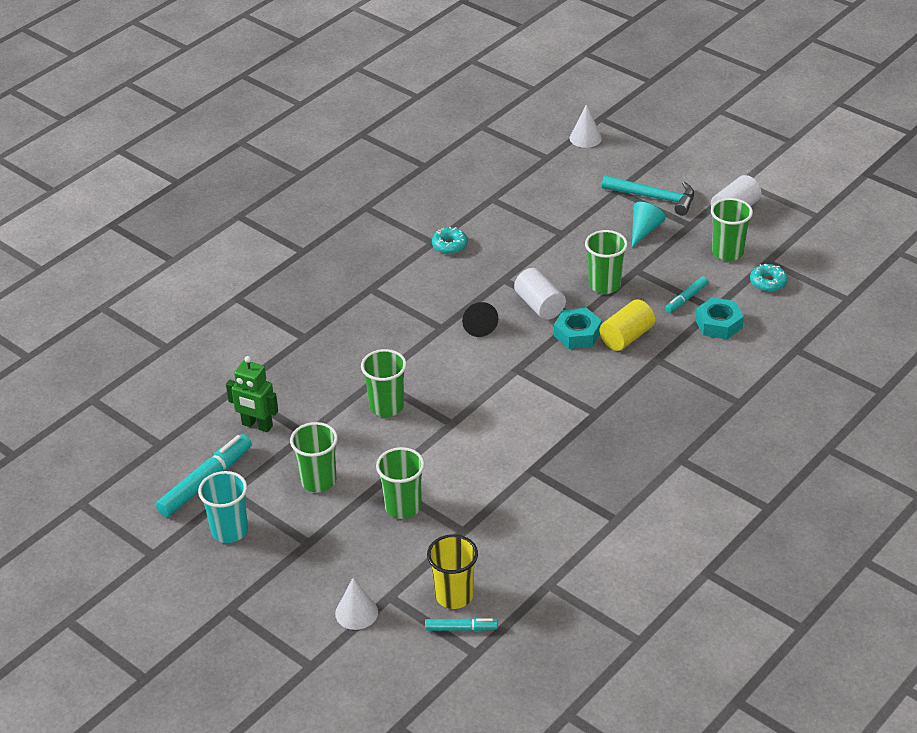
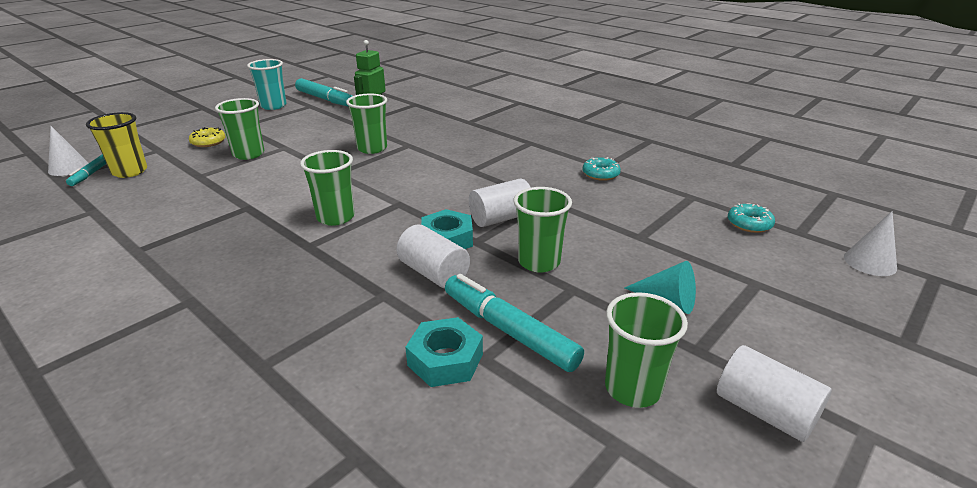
camera: 90 degrees right, 10 degrees down
(318, 481) = (301, 128): green cup -> green cup (336, 217)
(356, 612) = (155, 140): white cone -> white cone (68, 168)
(365, 556) = (208, 142): none -> yellow donut
(478, 325) = (472, 186): black cone -> none
(626, 337) = (433, 273): yellow cylinder -> white cylinder
(654, 198) = (755, 316): turquoise hammer -> none
(686, 298) = (509, 330): turquoise marker -> turquoise marker, size x1.81
(768, 282) = (551, 436): turquoise donut -> turquoise donut (749, 224)

